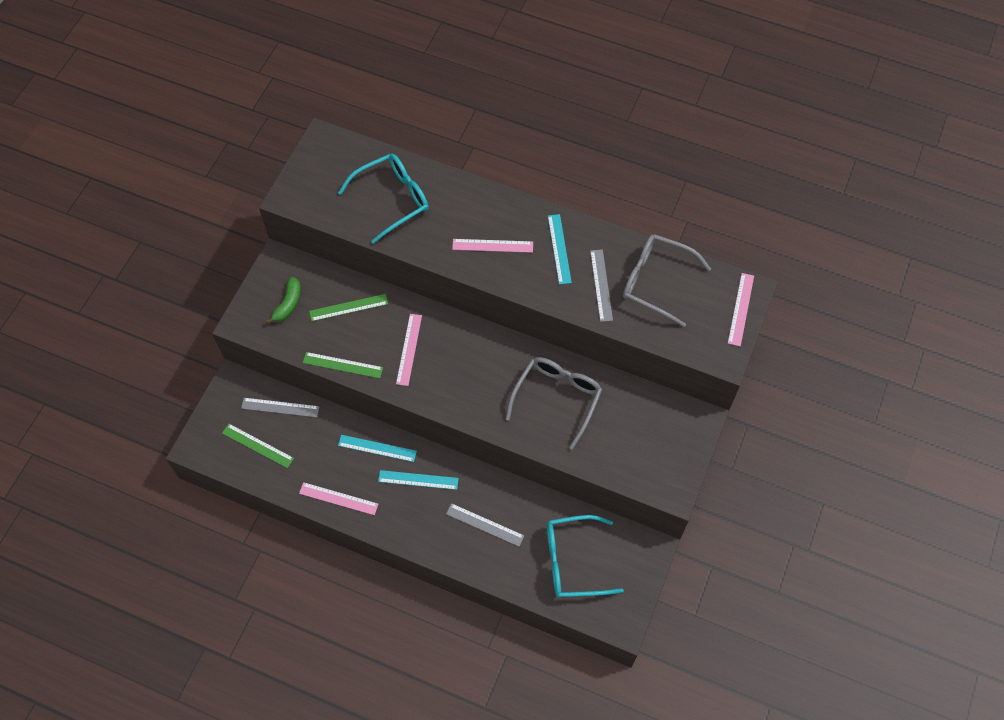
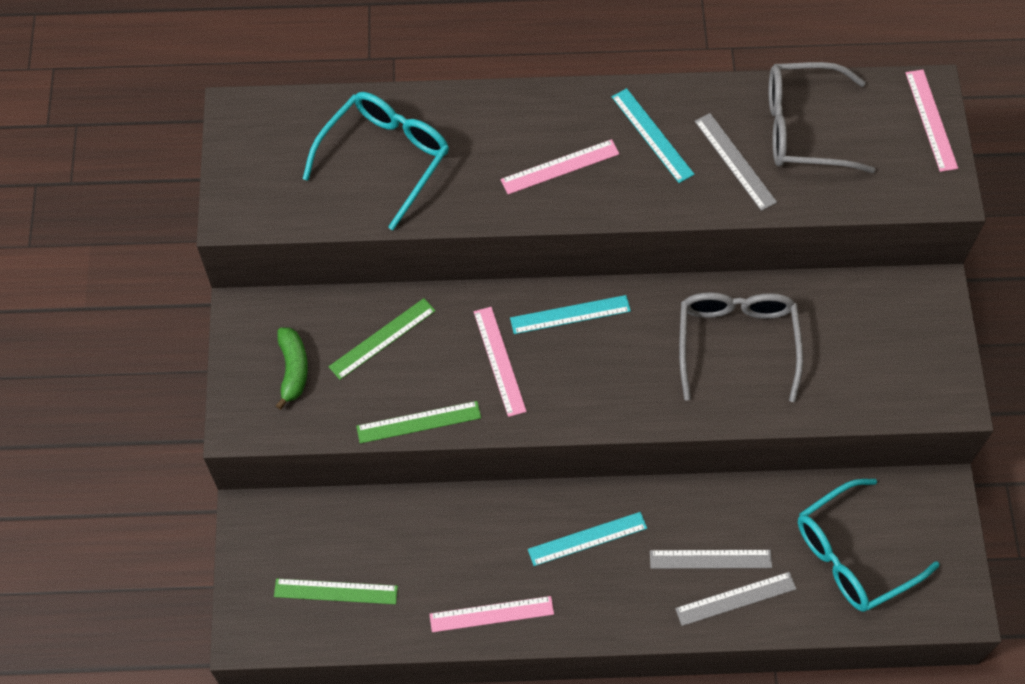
camera: 25 degrees left, 0 degrees up
(280, 407) = (338, 523): grey ruler -> grey ruler (735, 598)
(377, 448) = (507, 520): turquoise ruler -> turquoise ruler (570, 314)

